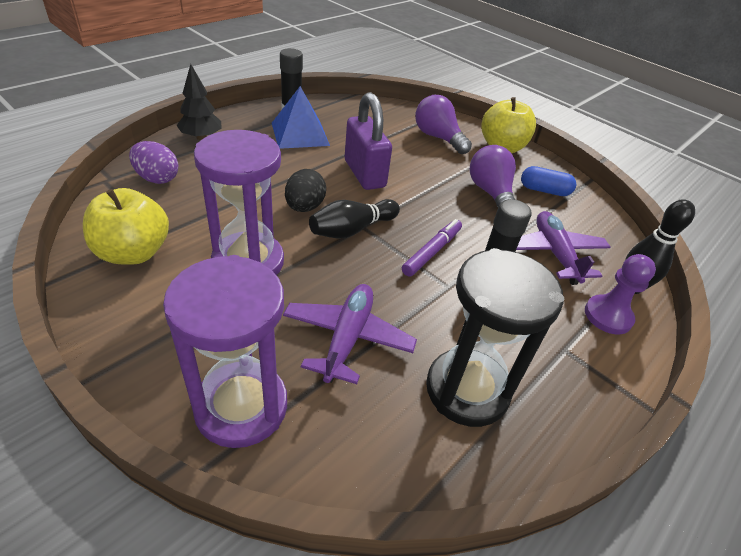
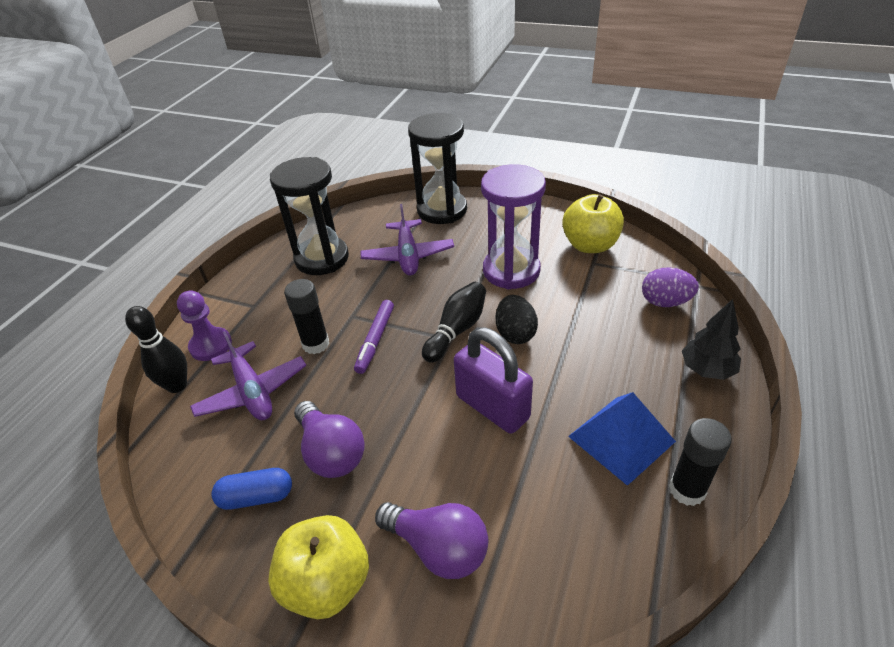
camera: 165 degrees right, 0 degrees up
(241, 406) = (442, 210): purple hourglass -> black hourglass

